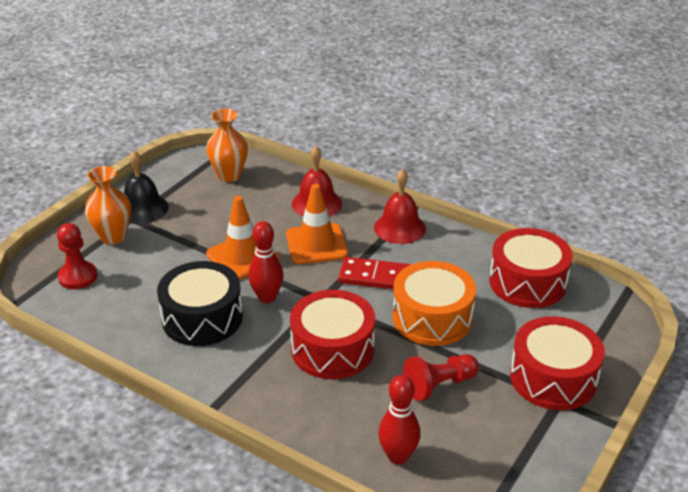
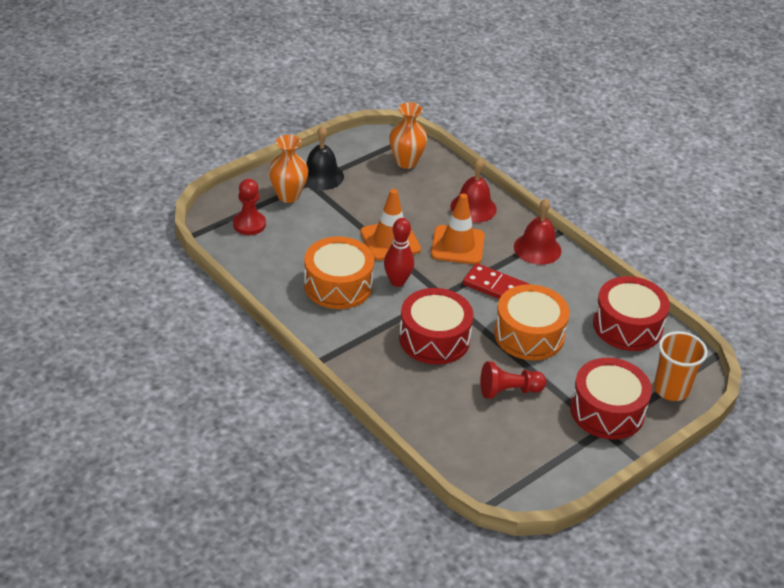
camera: 15 degrees right, 5 degrees up
(202, 318) = (338, 285): black drum -> orange drum
(398, 456) = (450, 435): red bowling pin -> none
(605, 336) = (671, 389): none -> orange cup

